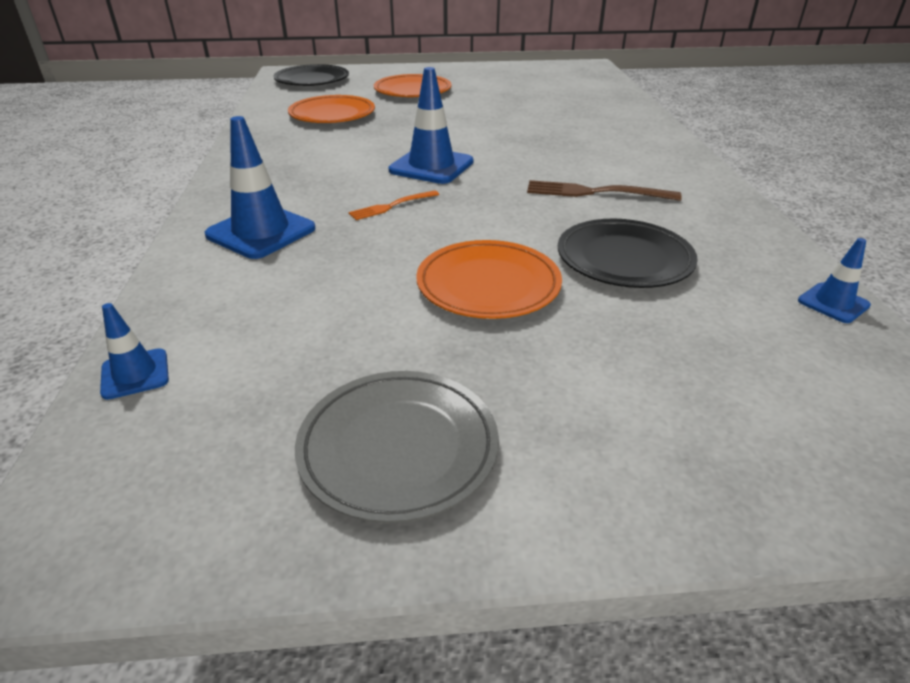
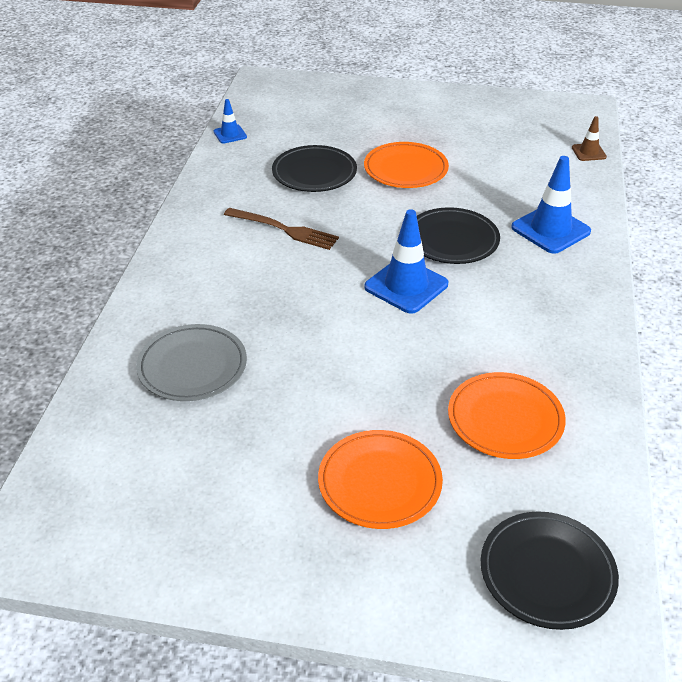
camera: 165 degrees left, 5 degrees up
(135, 374) = (588, 152): blue traffic cone -> brown traffic cone
(391, 206) = (452, 240): orange fork -> black plate
(398, 447) = (469, 114): grey plate -> grey plate (192, 367)

